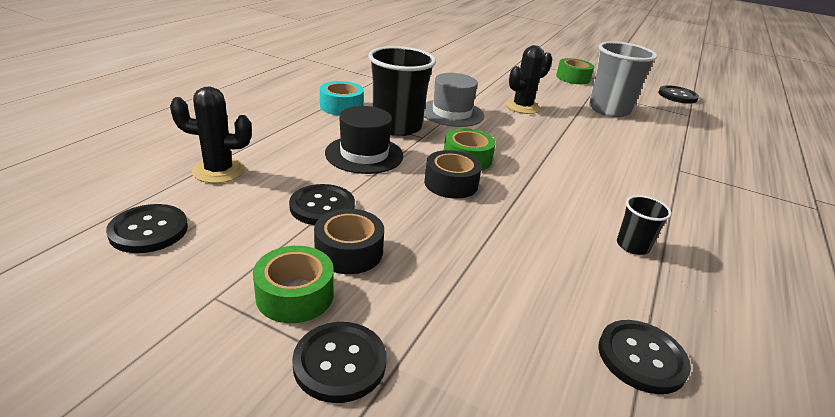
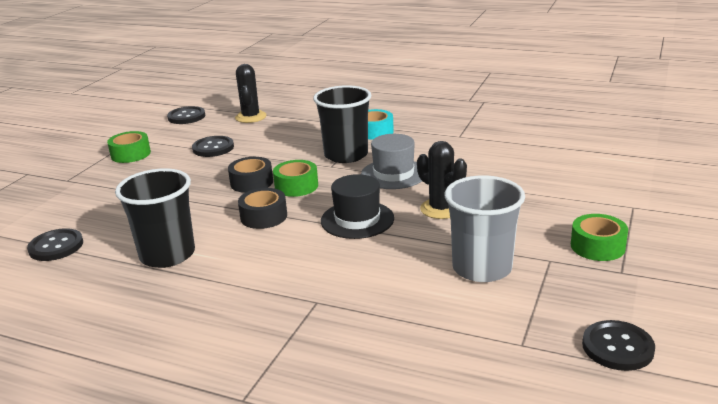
camera: 90 degrees right, 5 degrees down
(340, 363) = (82, 170): black button -> none
(349, 252) = (166, 161): black tape -> black tape (264, 216)
(364, 154) = (288, 150): black hat -> black hat (357, 220)
(632, 246) = (167, 255): black cup -> black cup, size x2.04

